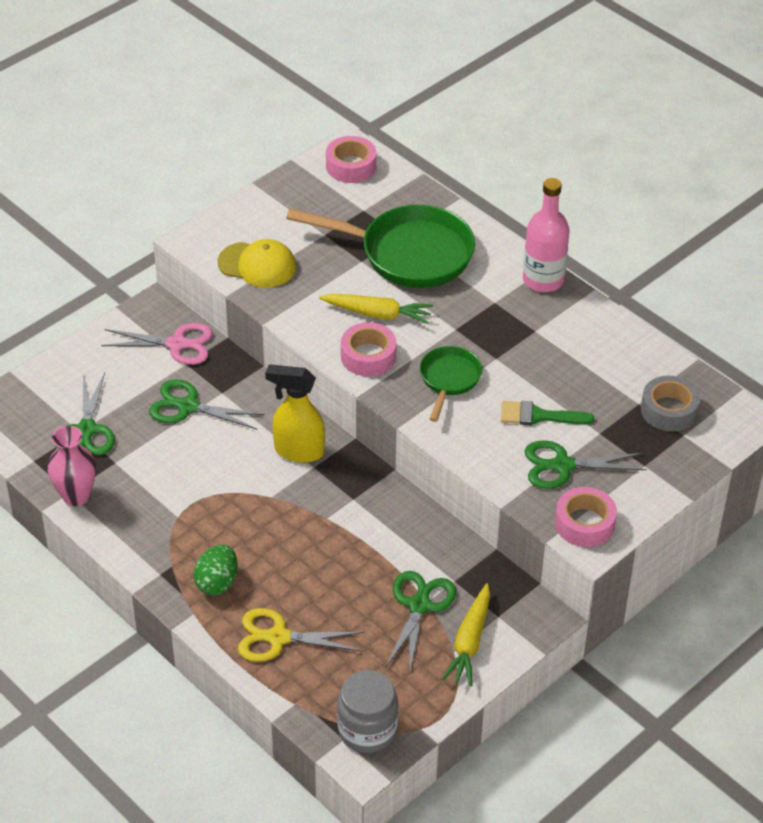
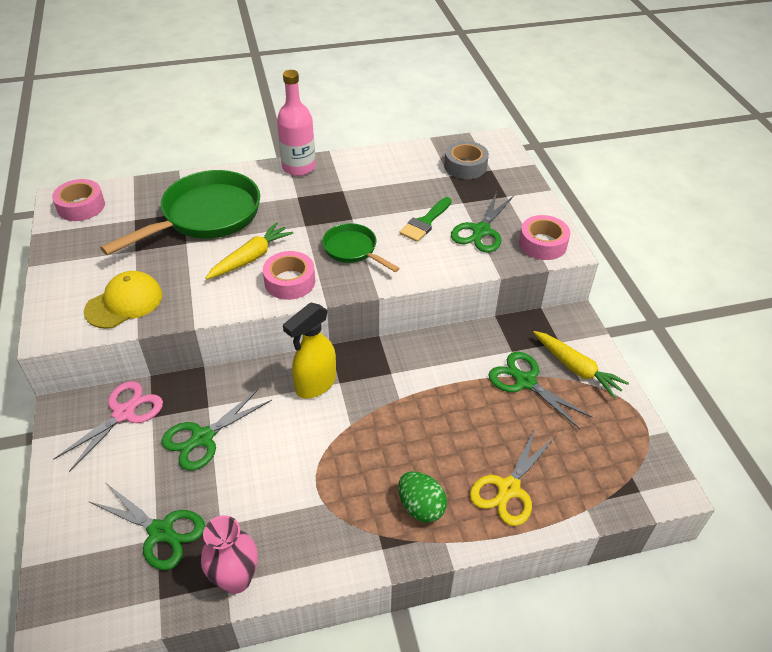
camera: 60 degrees left, 0 degrees up
(367, 730) = (637, 470): grey jar -> none

